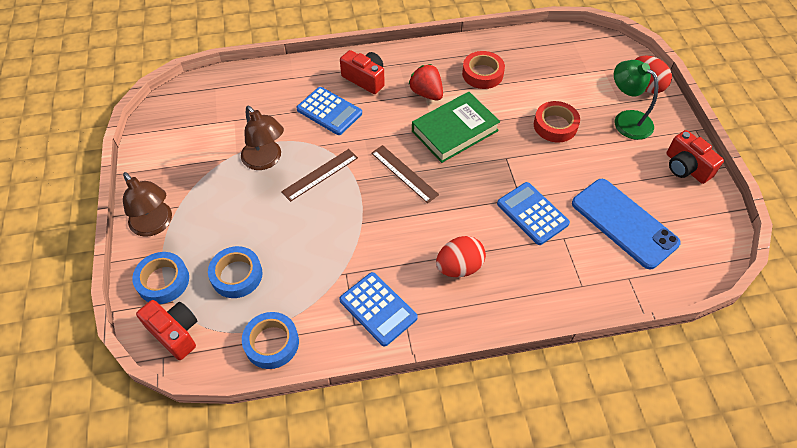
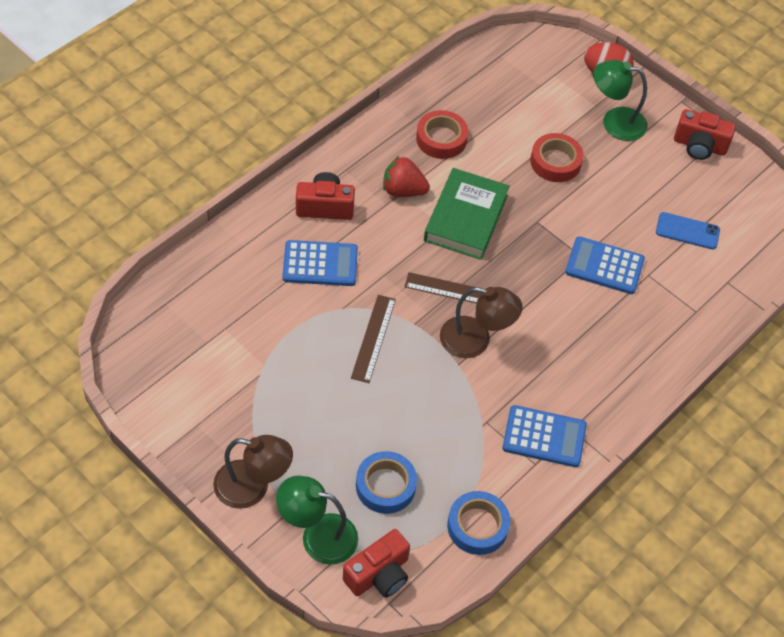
camera: 40 degrees left, 0 degrees up
(163, 281) = (318, 535): blue tape -> green lamp
(175, 333) = (379, 574): red camera -> red camera turned 135 degrees clockwise
(266, 160) = (303, 354): brown lamp -> brown lamp (475, 340)
(459, 267) = (582, 355): red egg -> none
(624, 223) = (687, 231): blue phone -> blue phone, size x0.54

